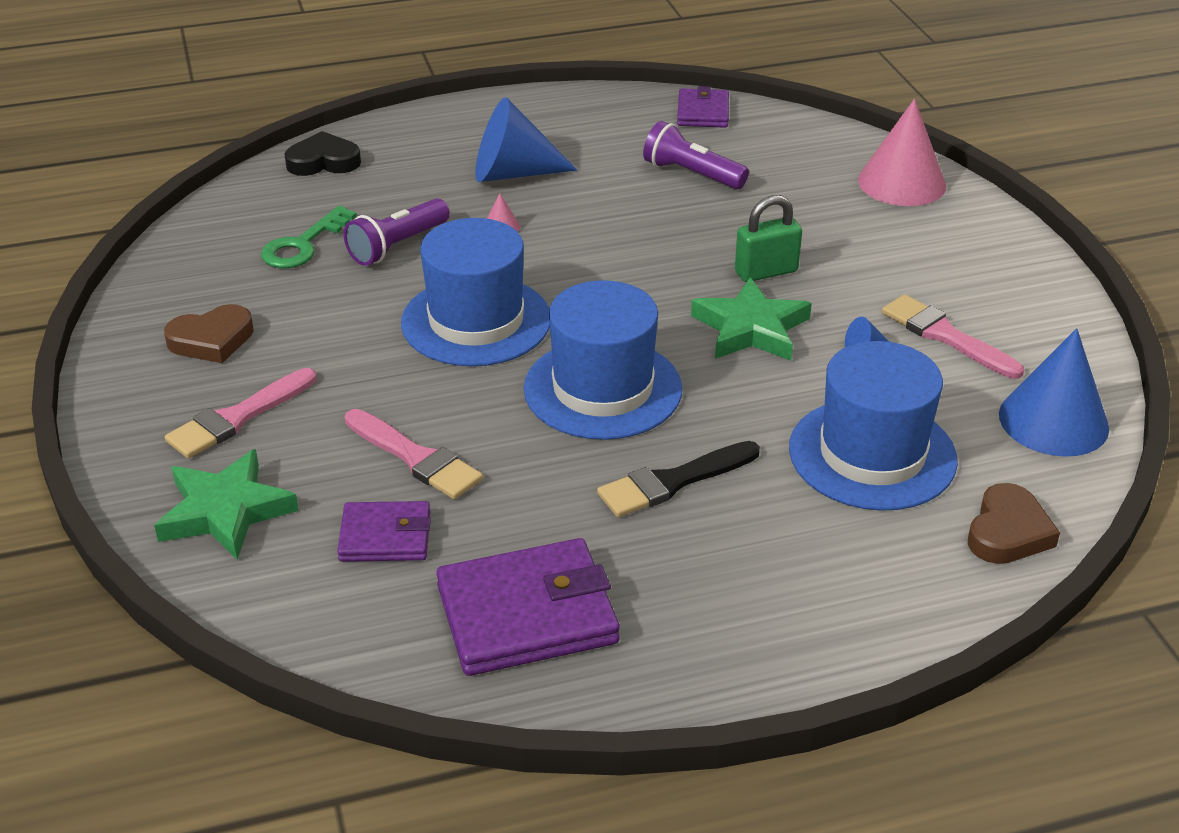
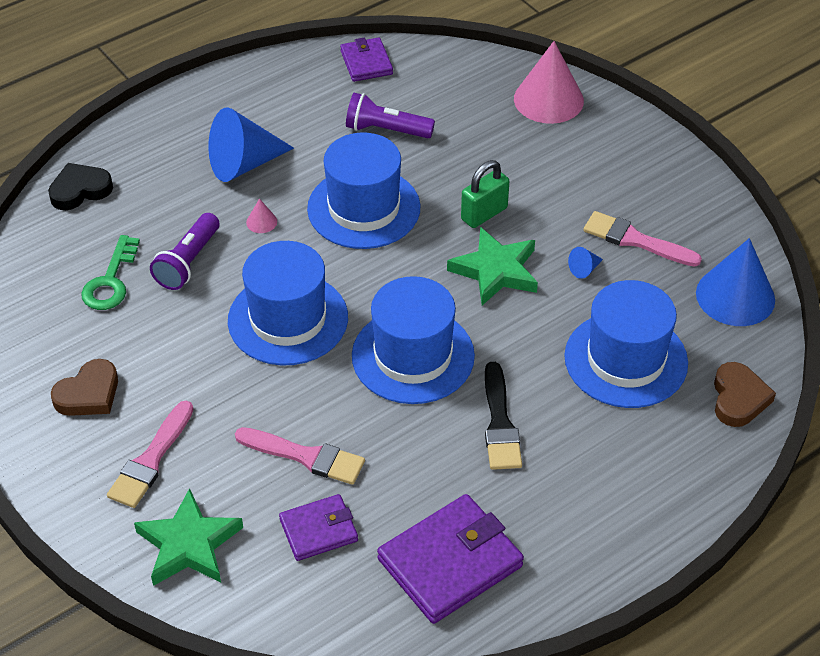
camera: 20 degrees left, 10 degrees up
(625, 238) = (364, 208): none -> blue hat
(673, 482) = (500, 423): black brush -> black brush turned 45 degrees counterclockwise

